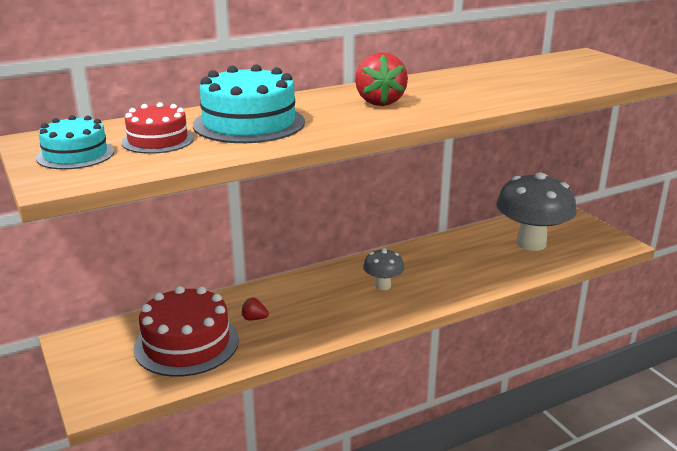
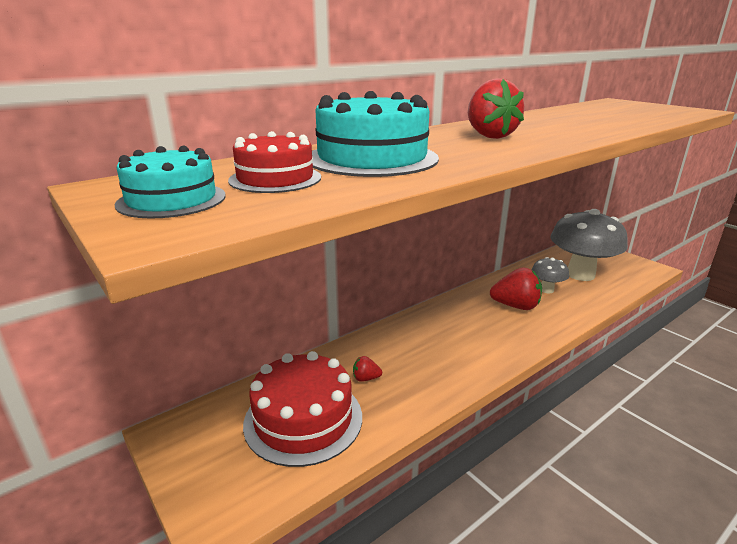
camera: 10 degrees left, 0 degrees up
(383, 286) = (476, 328): grey mushroom -> grey mushroom (546, 290)
(437, 269) = (515, 306): none -> red strawberry

